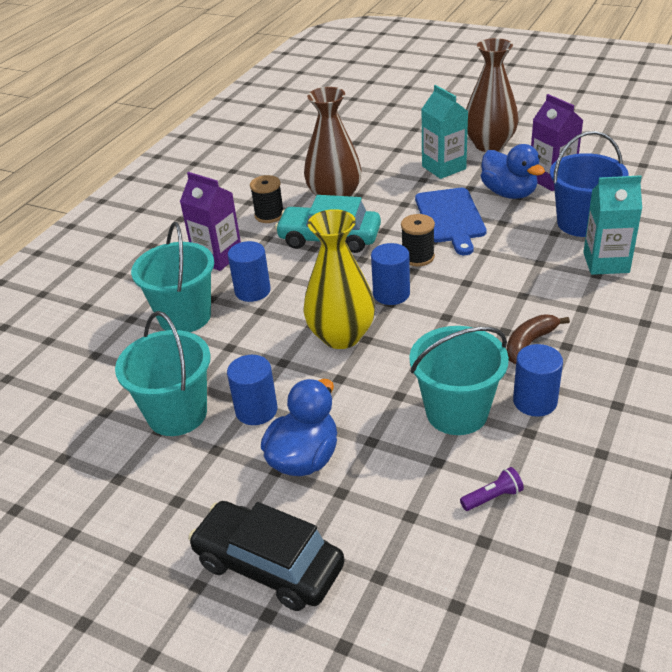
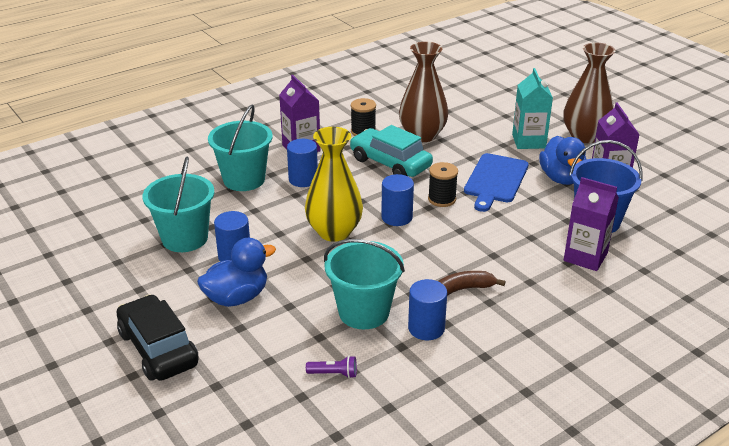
camera: 25 degrees right, 5 degrees down
(606, 262) = (585, 257): turquoise carton -> purple carton

